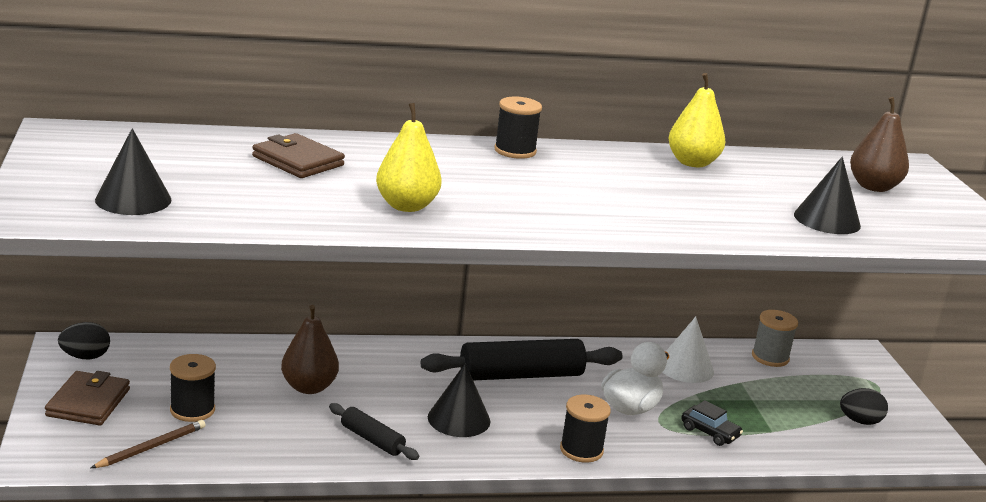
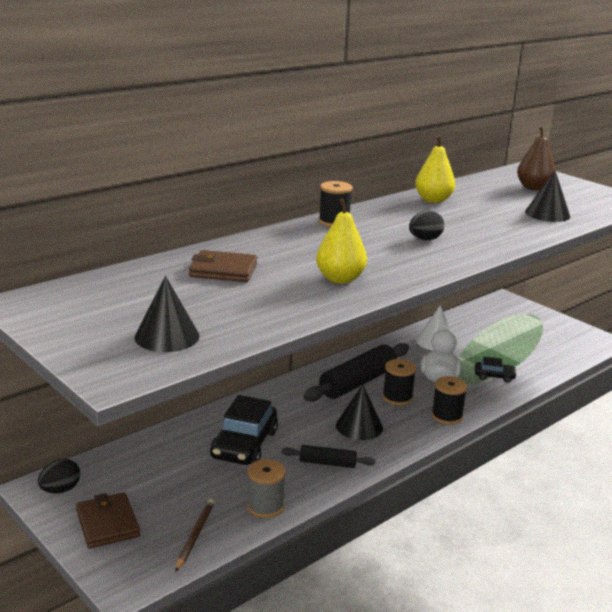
camera: 30 degrees left, 0 degrees up
(192, 410) = (189, 495): black spool -> black spool (397, 397)
(309, 387) = (244, 445): brown pear -> black car
(770, 357) = (468, 318): grey spool -> grey spool (265, 506)
(860, 421) = (551, 339): black egg -> black egg (425, 239)

